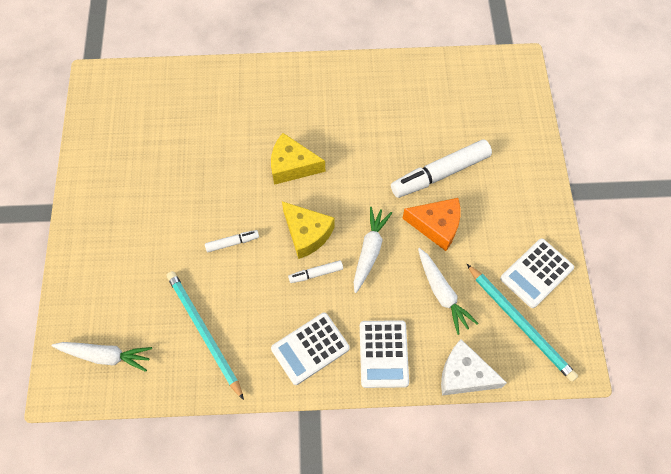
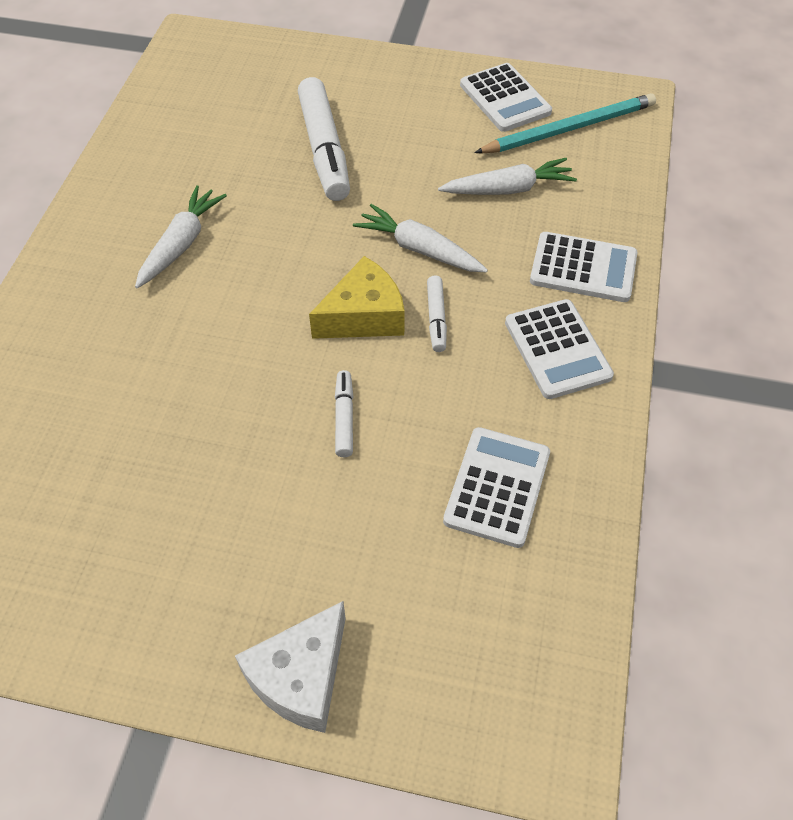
camera: 75 degrees left, 10 degrees down
(106, 355) = (506, 656): white carrot -> white carrot (181, 244)
(204, 332) = (497, 487): turquoise pencil -> white calculator
(292, 166) = (234, 311): yellow cheese -> none
(436, 226) = (404, 172): orange cheese -> none
(464, 375) = (628, 195): white cheese -> white cheese (301, 677)

